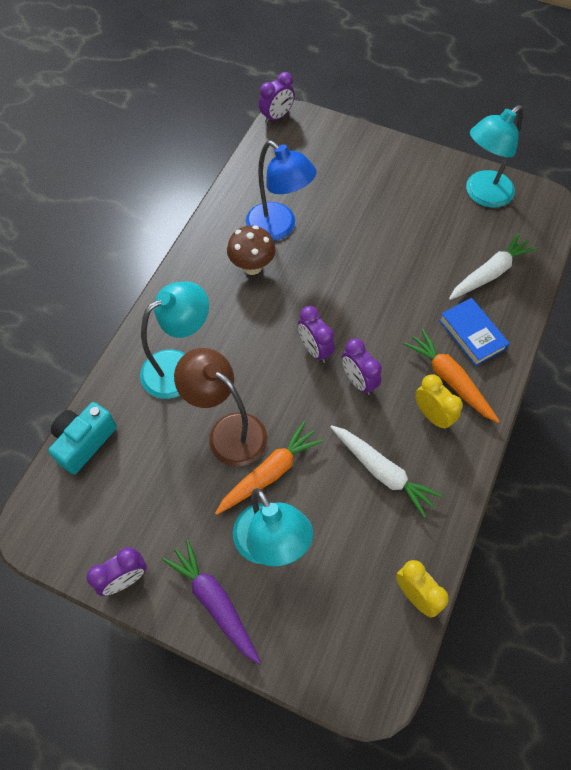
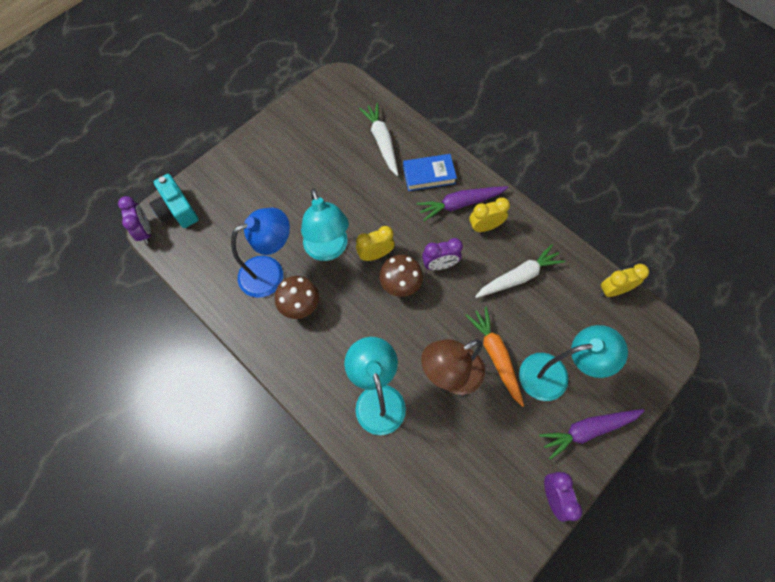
camera: 70 degrees left, 5 degrees up
(84, 442) = (421, 501): turquoise camera -> turquoise camera (177, 210)
(314, 349) = (400, 286): purple clock -> brown mushroom
(341, 313) = (375, 254): none -> yellow clock
(450, 379) = (460, 204): orange carrot -> purple carrot
(482, 195) = (309, 116): turquoise lamp -> turquoise lamp (328, 250)

